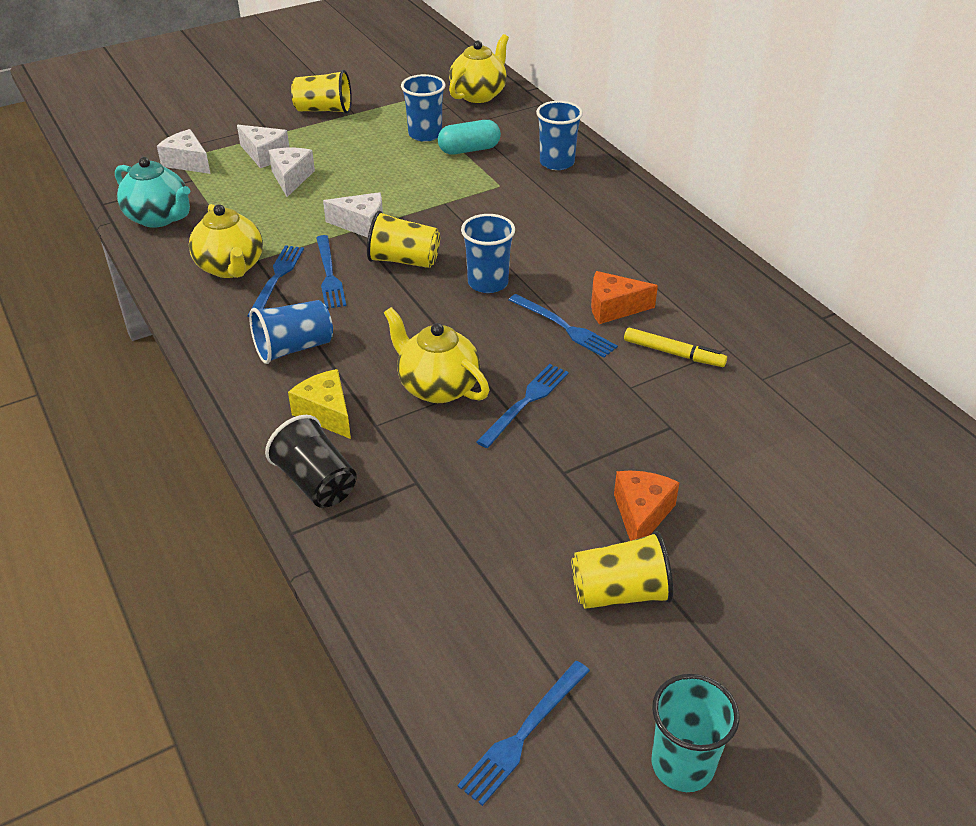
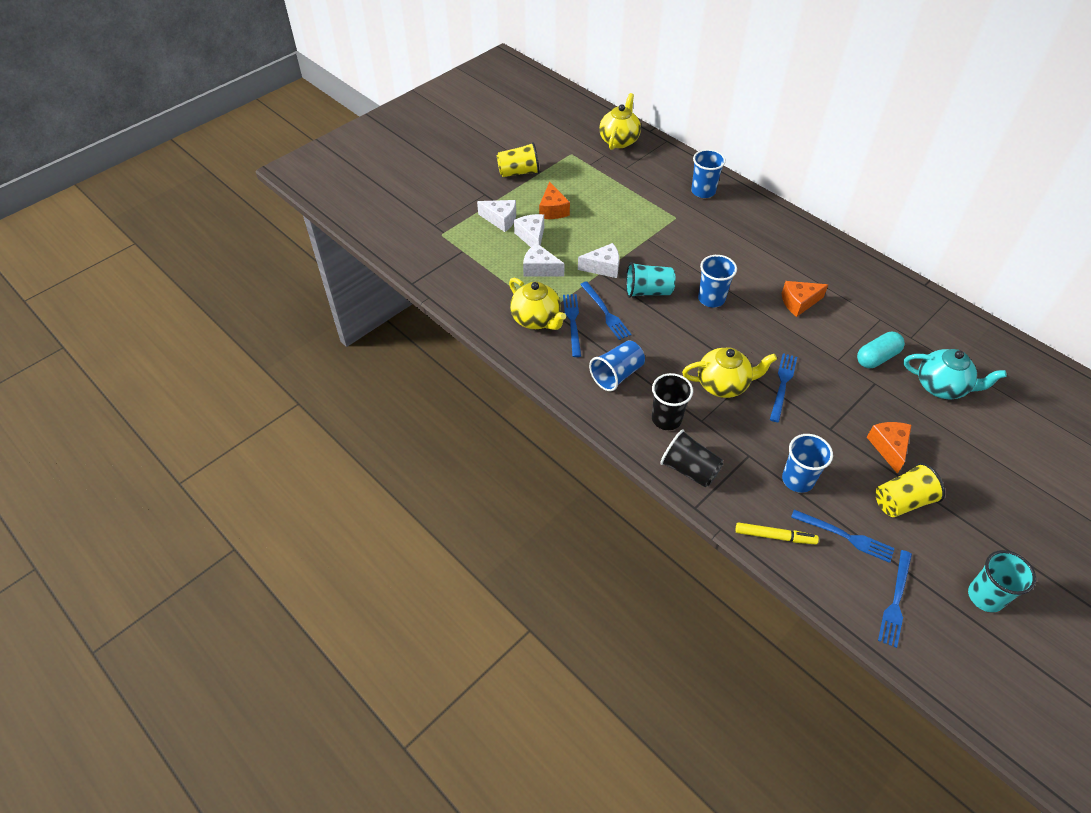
camera: 15 degrees left, 10 degrees up
(159, 218) = (460, 288): turquoise teapot -> turquoise teapot (941, 387)
(187, 162) = (450, 236): white cheese -> white cheese (540, 269)
(326, 413) = (666, 419): yellow cheese -> black cup
(339, 154) = (552, 210): none -> orange cheese
(404, 260) = (648, 291): yellow cup -> turquoise cup
(425, 134) = (602, 182): blue cup -> blue cup (798, 479)
(437, 387) = (723, 384): yellow teapot -> yellow teapot turned 150 degrees clockwise
(469, 150) = (639, 190): turquoise capsule -> turquoise capsule (877, 357)
(564, 327) = (776, 323): blue fork -> blue fork (845, 536)
(673, 353) = (851, 329): yellow marker -> yellow marker (775, 536)

